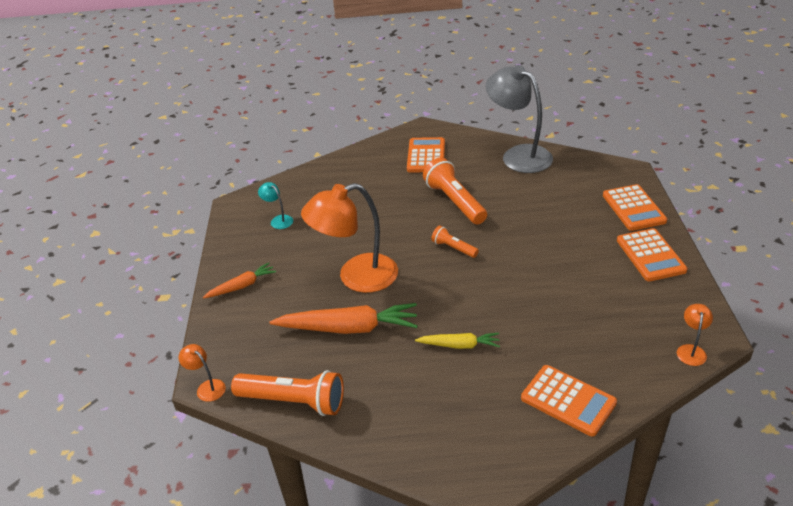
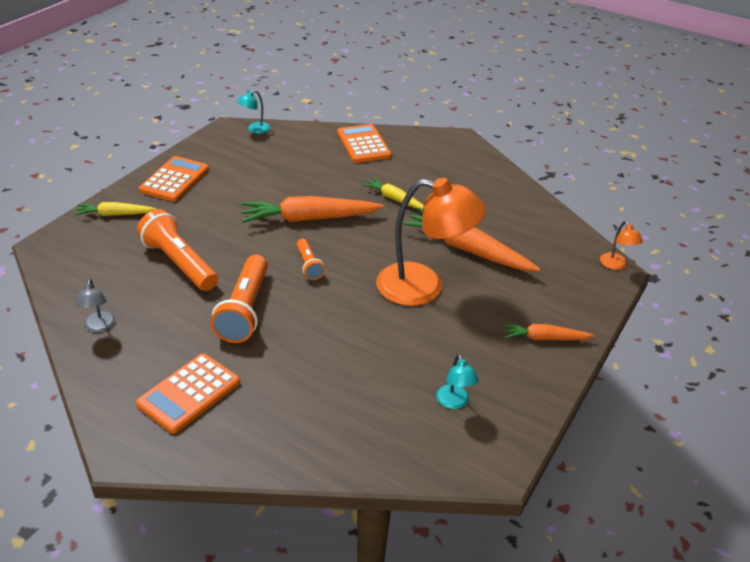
camera: 150 degrees left, 0 degrees up
(293, 401) = (548, 224): orange flashlight -> orange flashlight (179, 263)
(502, 283) = (309, 219): none -> orange carrot
(518, 155) = (99, 326): grey lamp -> grey lamp, size x0.43
(633, 208) = (115, 214): orange calculator -> yellow carrot
(691, 350) = (255, 129): orange lamp -> turquoise lamp

